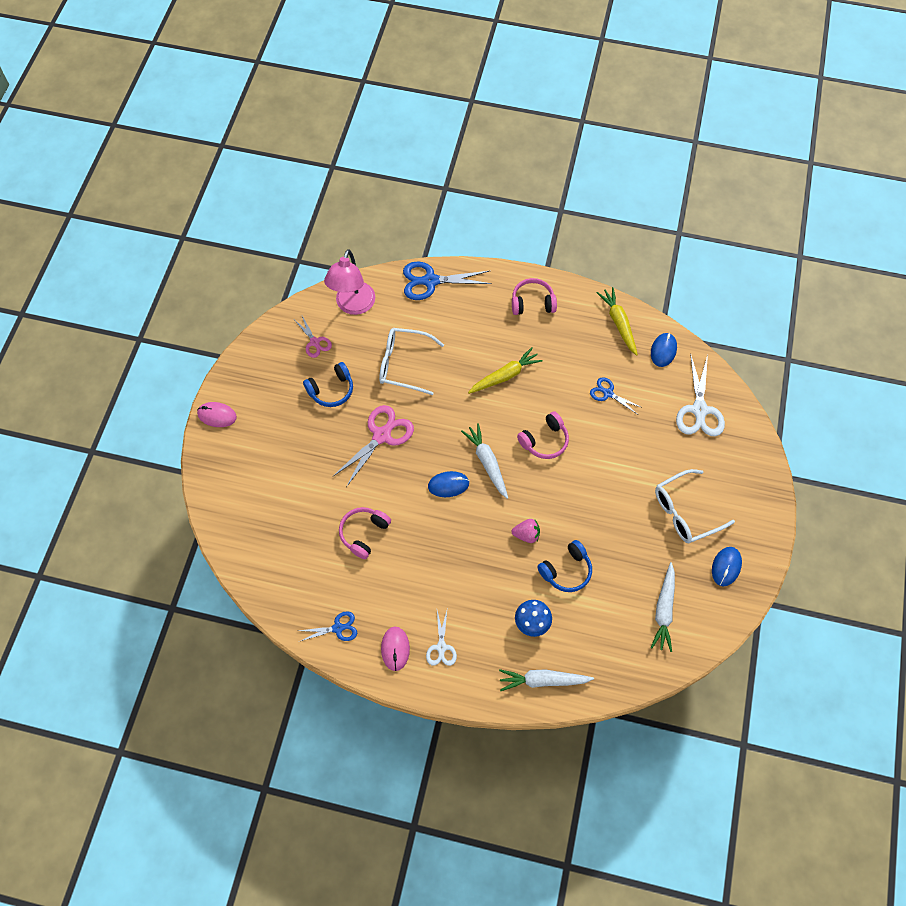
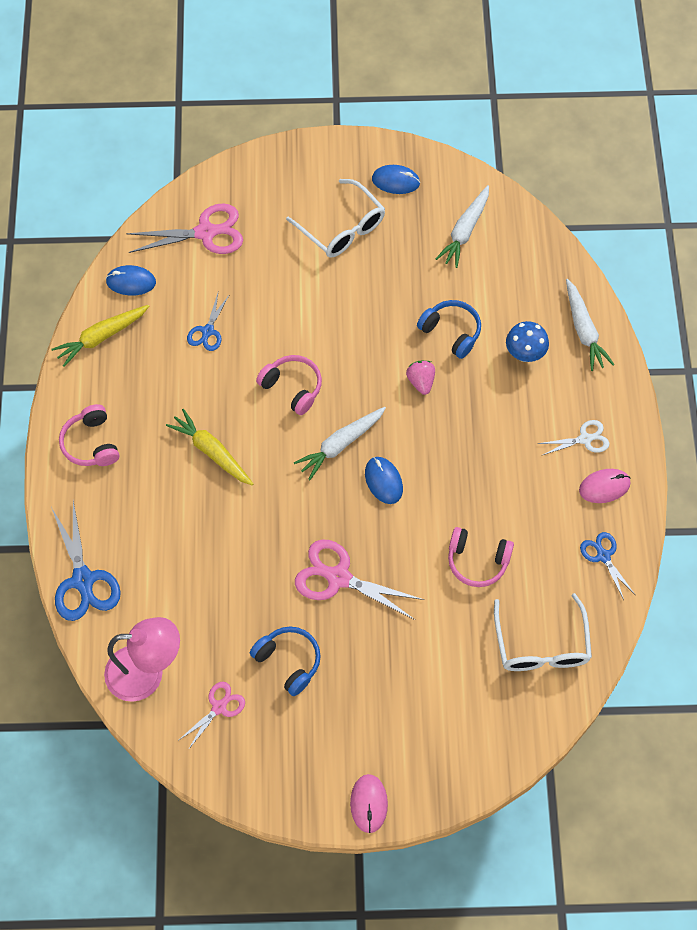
camera: 105 degrees left, 0 degrees up
(404, 364) = (225, 579): white glasses -> white glasses (541, 645)
(663, 610) = (465, 231): white carrot -> white carrot turned 120 degrees clockwise
(699, 410) = (205, 232): white scissors -> pink scissors

